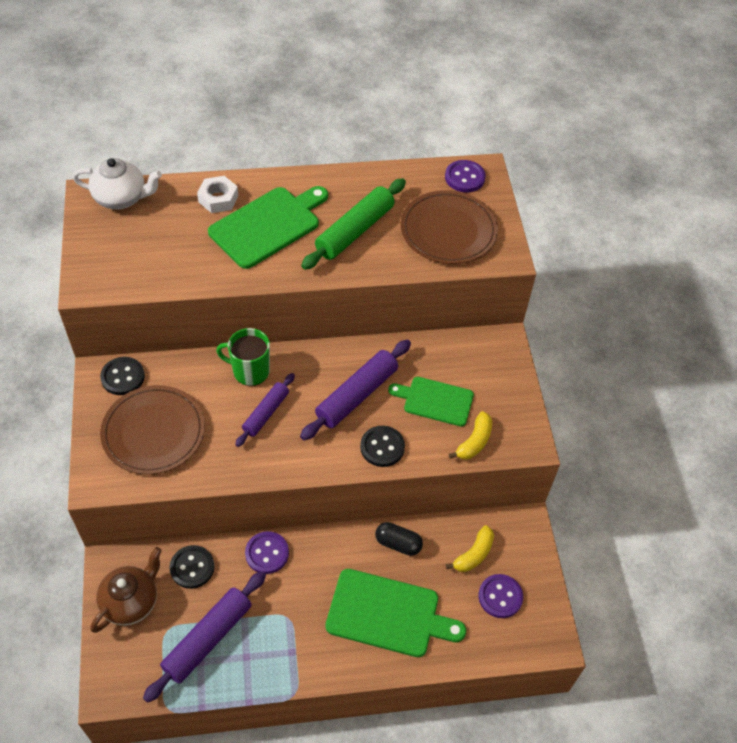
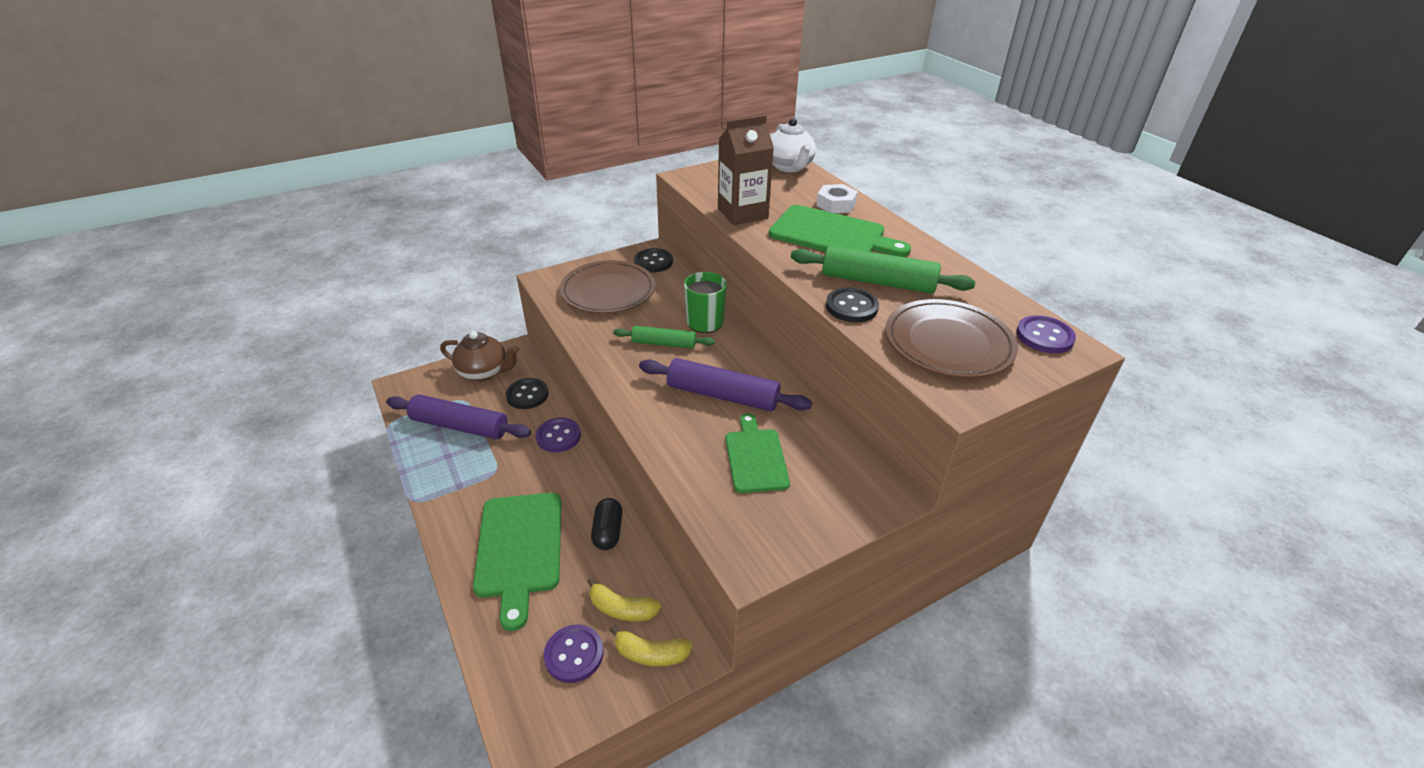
camera: 70 degrees right, 15 degrees down
(192, 271) = (742, 213): none -> brown carton
(266, 413) = (664, 343): purple rolling pin -> green rolling pin
(382, 447) = (668, 431): black button -> black button (851, 307)
(474, 441) = (720, 507): yellow banana -> yellow banana (651, 654)

